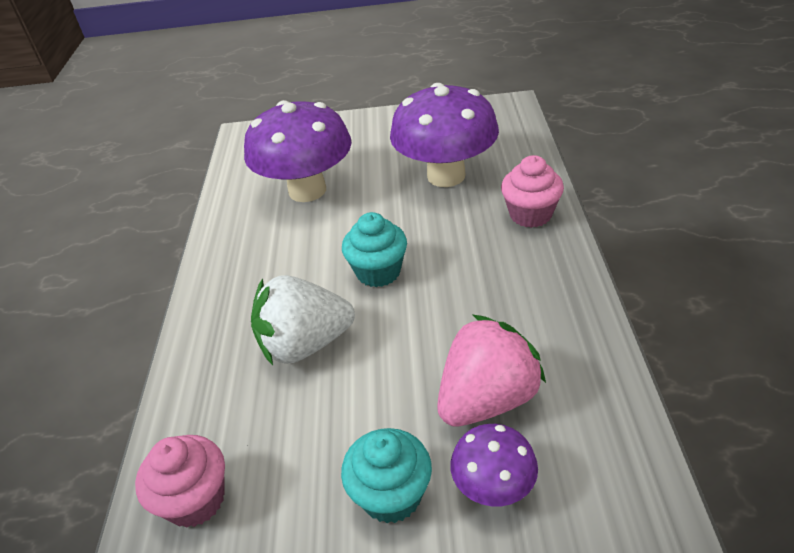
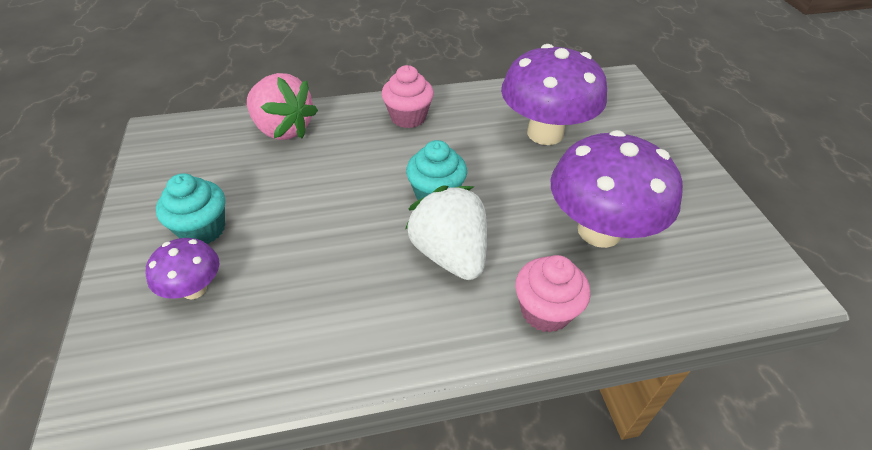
camera: 75 degrees right, 5 degrees up
(195, 500) = (222, 138): pink cupcake -> pink cupcake (408, 117)
(305, 344) = (349, 164): white strawberry -> white strawberry (450, 254)
(487, 399) = (280, 281): pink strawberry -> pink strawberry (283, 129)

